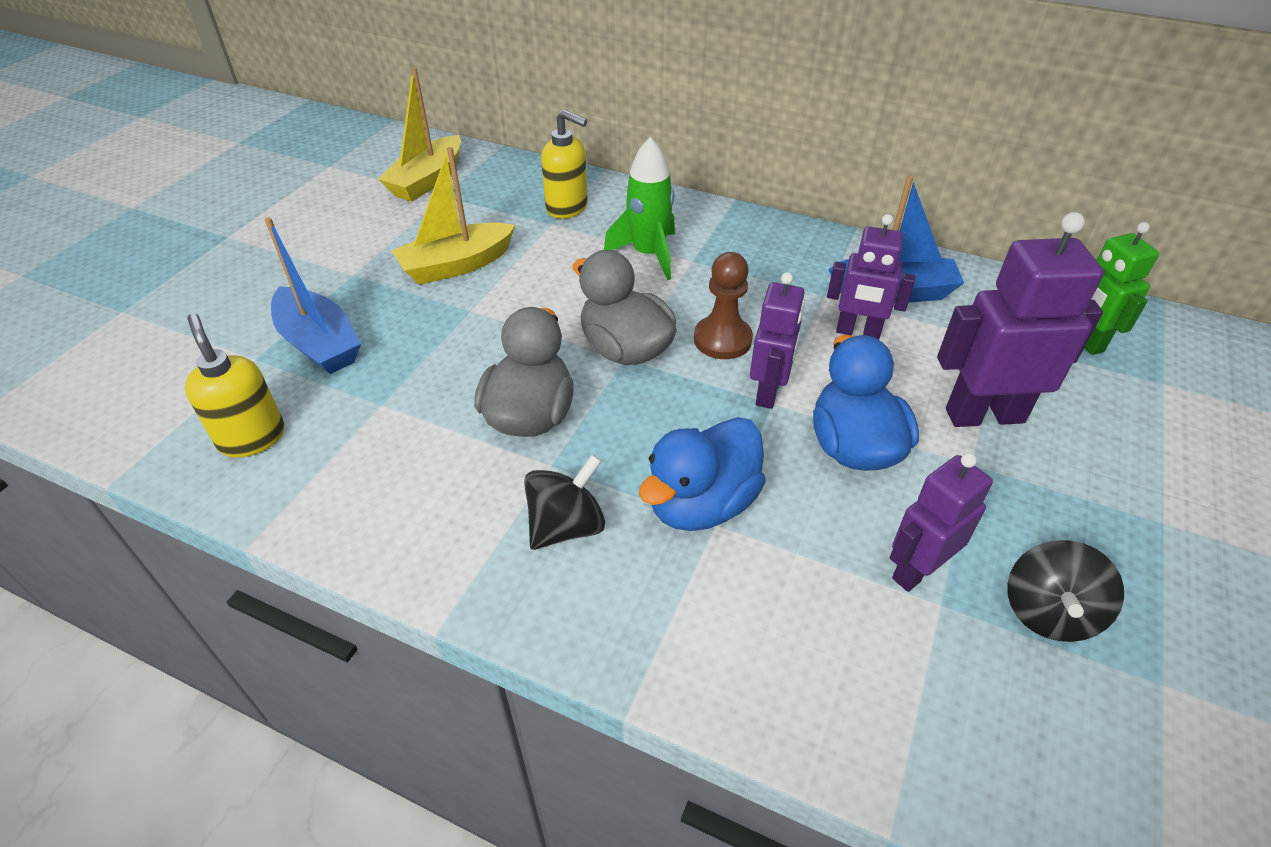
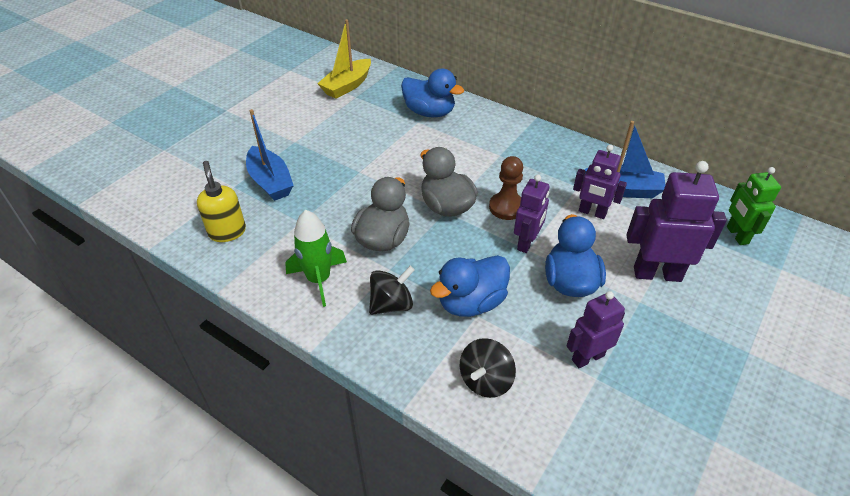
camera: 10 degrees right, 0 degrees up
(456, 265) = (356, 142): yellow boat -> none
(567, 208) = (429, 112): yellow soap dispenser -> blue duck
(648, 254) = (473, 148): green rocket -> green rocket (319, 279)
(1048, 612) = (659, 392): black spinning top -> black spinning top (485, 380)

